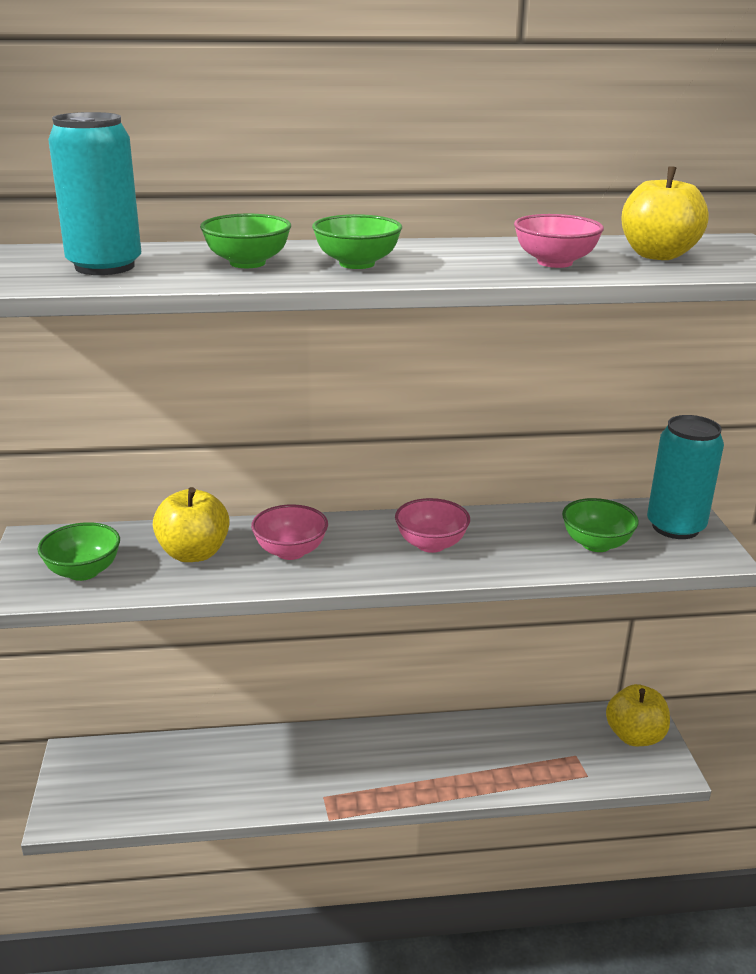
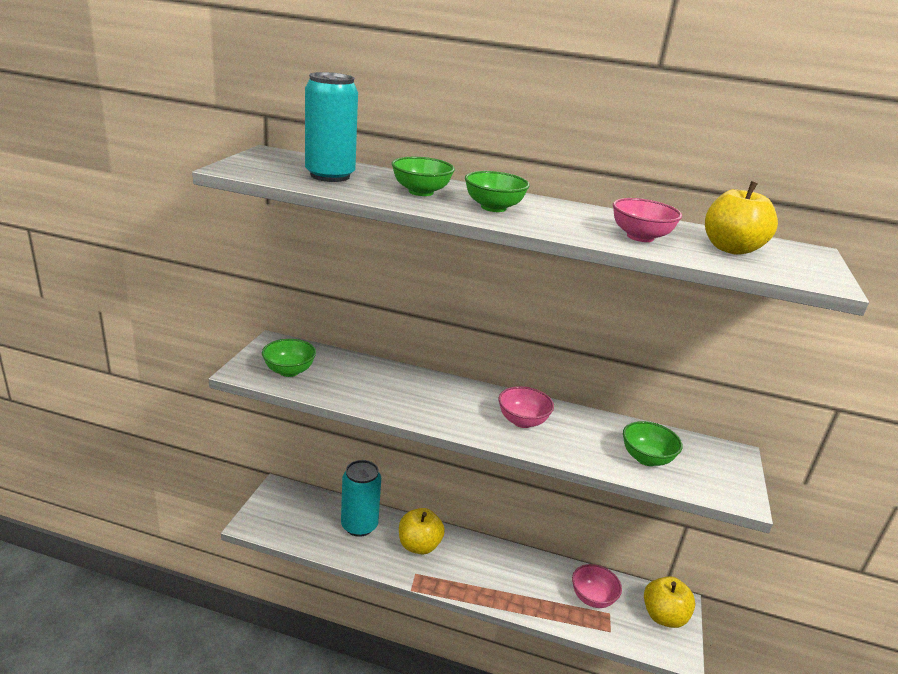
camera: 20 degrees right, 0 degrees up
(194, 553) = (362, 379): yellow apple -> yellow apple (419, 545)
(290, 551) = (424, 397): pink bowl -> pink bowl (592, 598)
(675, 527) = (720, 465): turquoise can -> turquoise can (359, 525)

